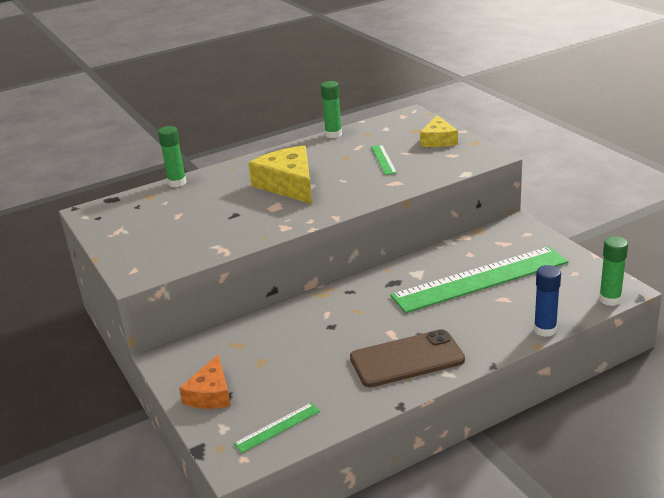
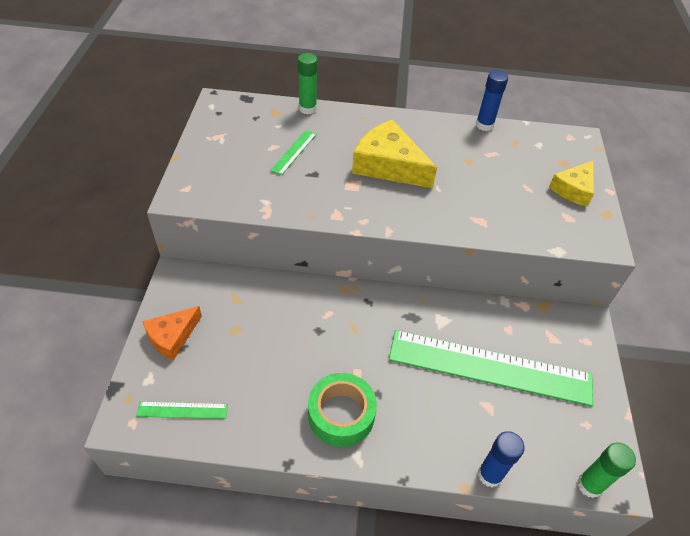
camera: 30 degrees right, 20 degrees up
(289, 185) = (388, 165): yellow cheese -> yellow cheese turned 60 degrees counterclockwise
(333, 134) = (484, 125): green glue stick -> blue glue stick
(383, 159) = (498, 184): green ruler -> green ruler (294, 152)
(407, 359) = (341, 414): brown phone -> green tape

